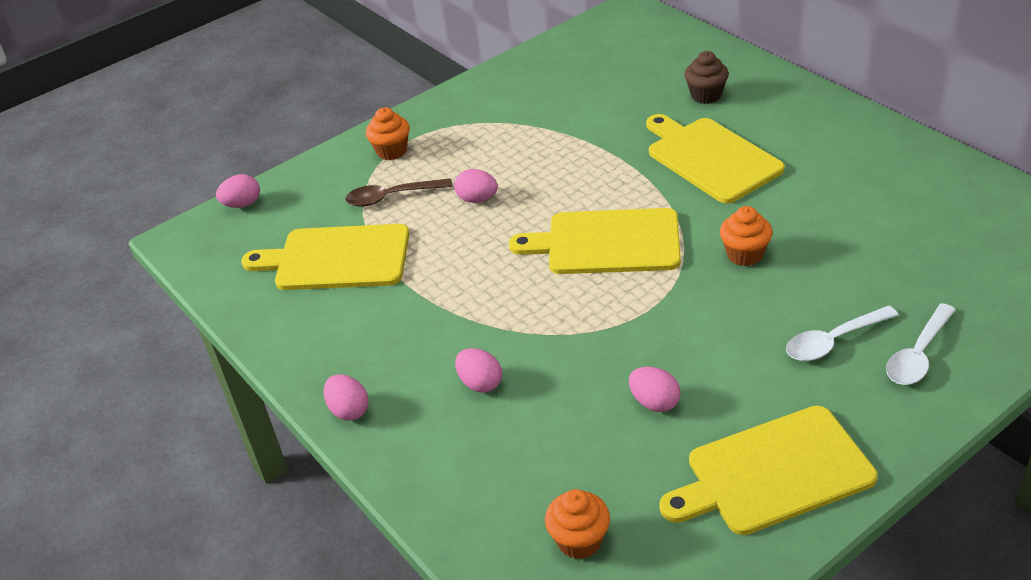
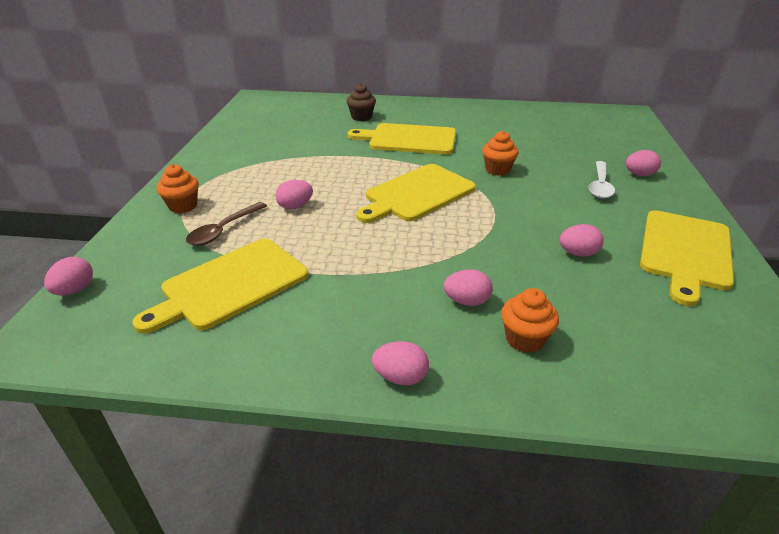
camera: 50 degrees left, 5 degrees down
(579, 541) = (678, 350): orange cupcake -> orange cupcake (524, 339)
(918, 354) = (639, 174): white spoon -> pink egg

